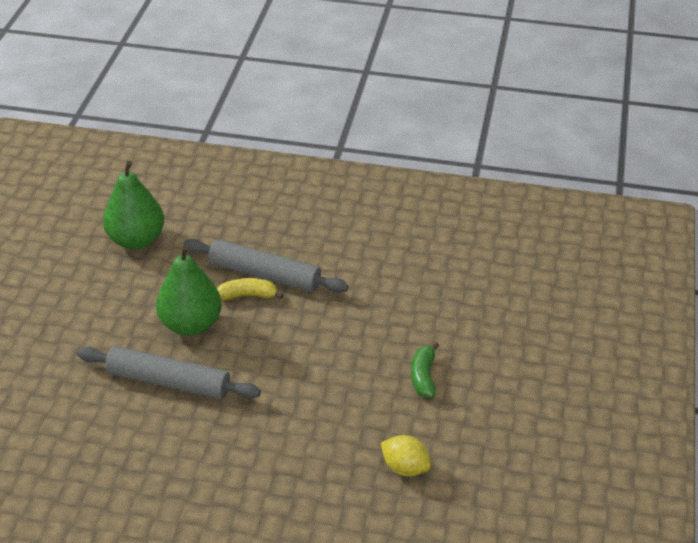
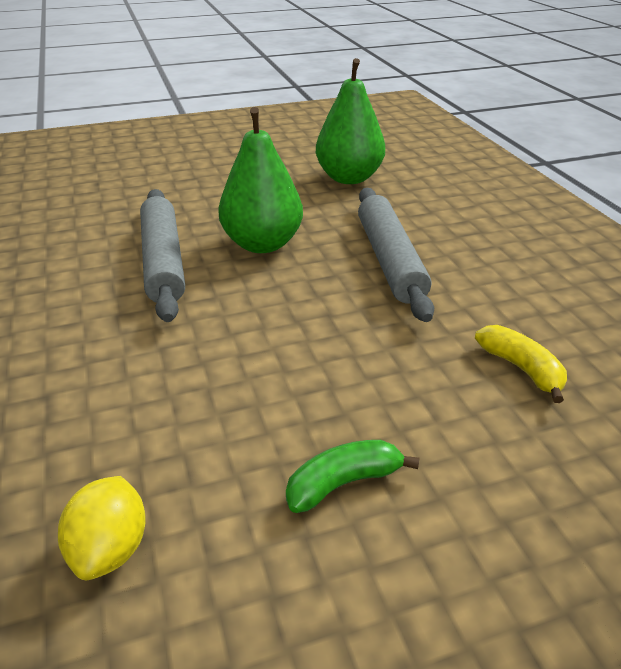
camera: 60 degrees right, 5 degrees down
(248, 295) = (343, 261): yellow banana -> yellow banana (521, 368)

